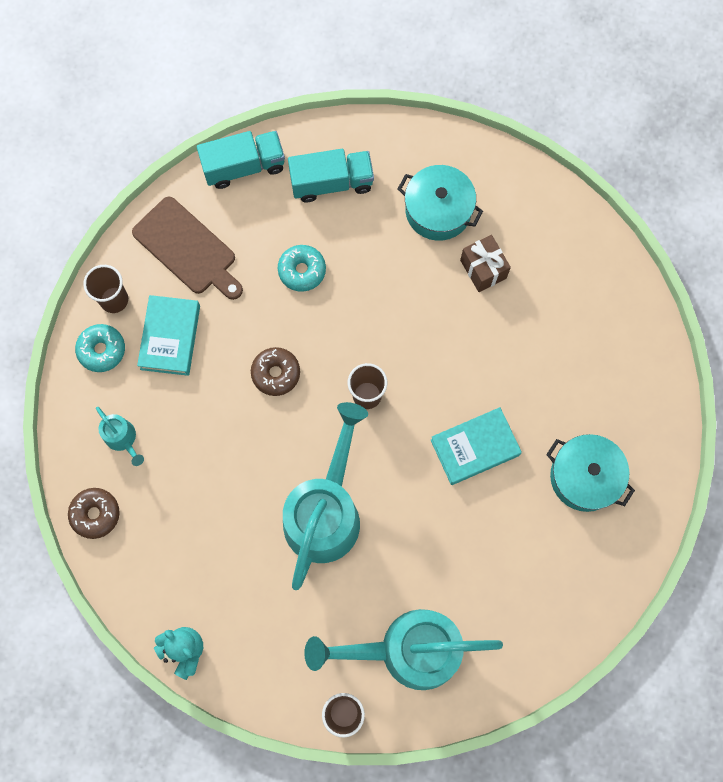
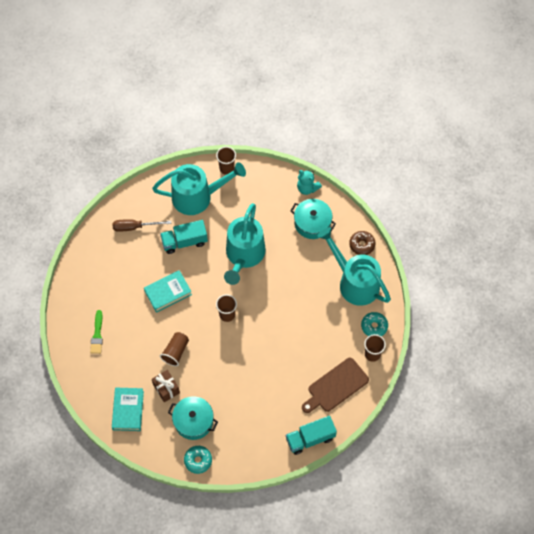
camera: 175 degrees right, 10 degrees down
(123, 439) = (354, 282): turquoise watering can -> turquoise watering can, size x2.35
(170, 337) = (338, 336): turquoise book -> turquoise book (128, 410)
(187, 249) = (336, 386): brown cutting board -> brown cutting board turned 75 degrees counterclockwise
(276, 373) = (277, 322): brown donut -> none
(302, 270) = (269, 379): turquoise donut -> turquoise donut (198, 460)
(331, 183) = (257, 433): turquoise truck -> turquoise truck (184, 241)
(464, 333) = (175, 352): none -> brown cup
(536, 592) = (135, 227): none -> brown screwdriver
(584, 477) = (110, 283): turquoise pot -> turquoise pot (312, 223)
(606, 377) = (97, 335): none -> green brush

